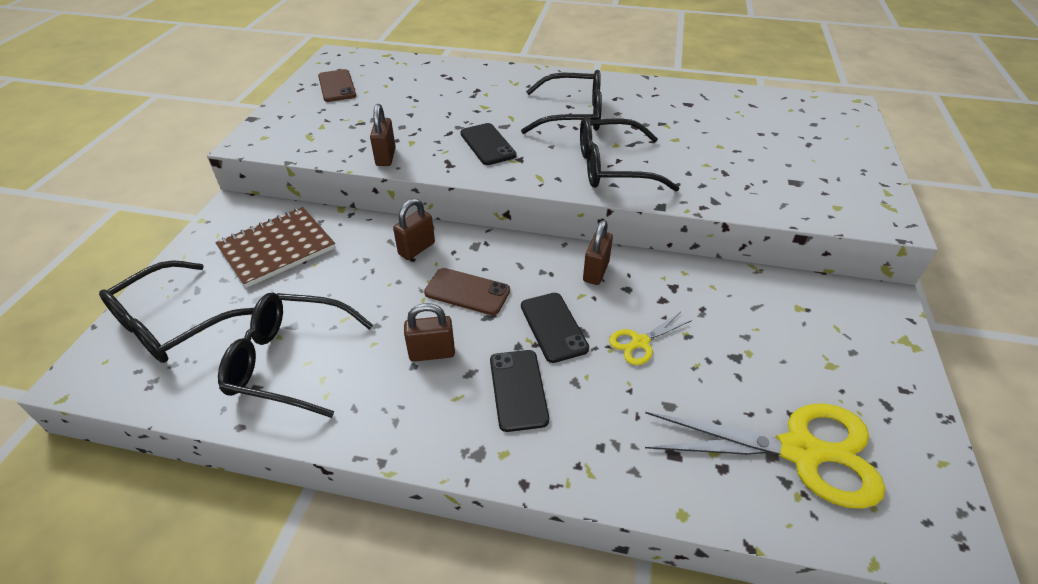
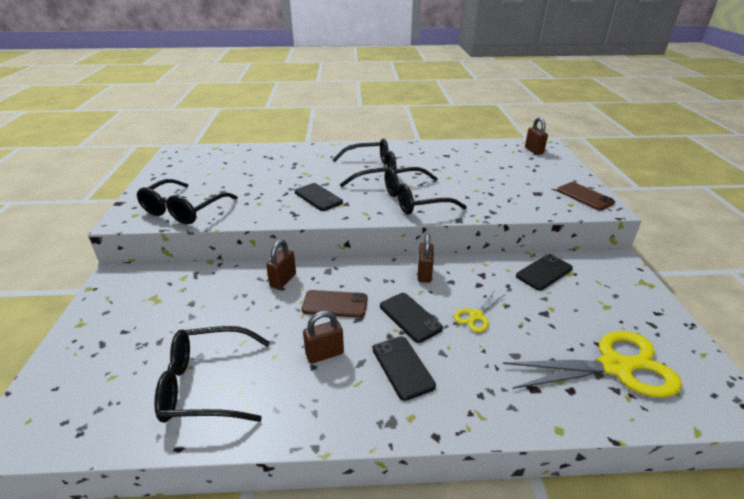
camera: 15 degrees left, 10 degrees down
(172, 324) = (87, 376): black glasses -> black glasses (184, 210)
(277, 248) = (165, 299): brown notebook -> none
(337, 86) = (183, 172): brown phone -> brown phone (584, 196)
(386, 157) = (242, 216): brown padlock -> brown padlock (534, 151)
(762, 299) = (544, 272): none -> black phone

